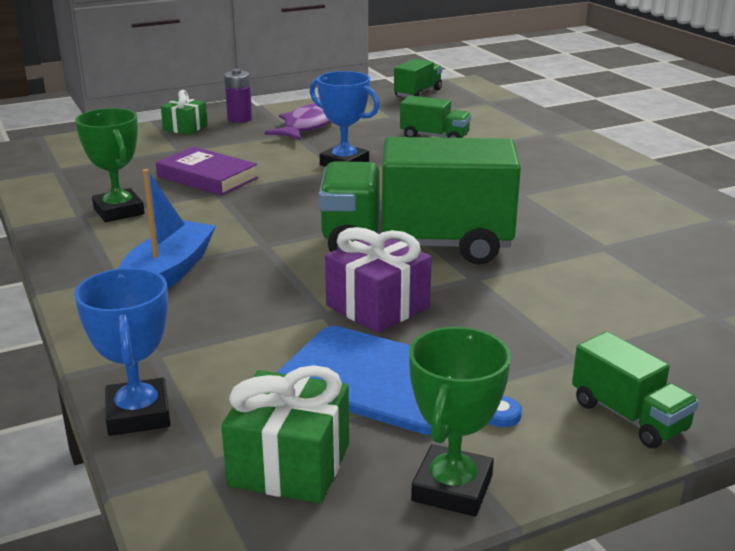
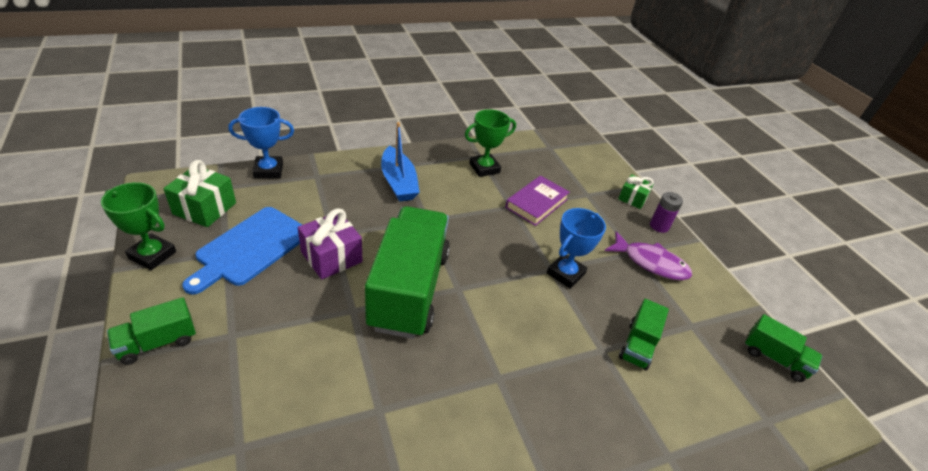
camera: 90 degrees right, 15 degrees up
(167, 274) = (398, 182): blue boat -> blue boat turned 45 degrees clockwise

